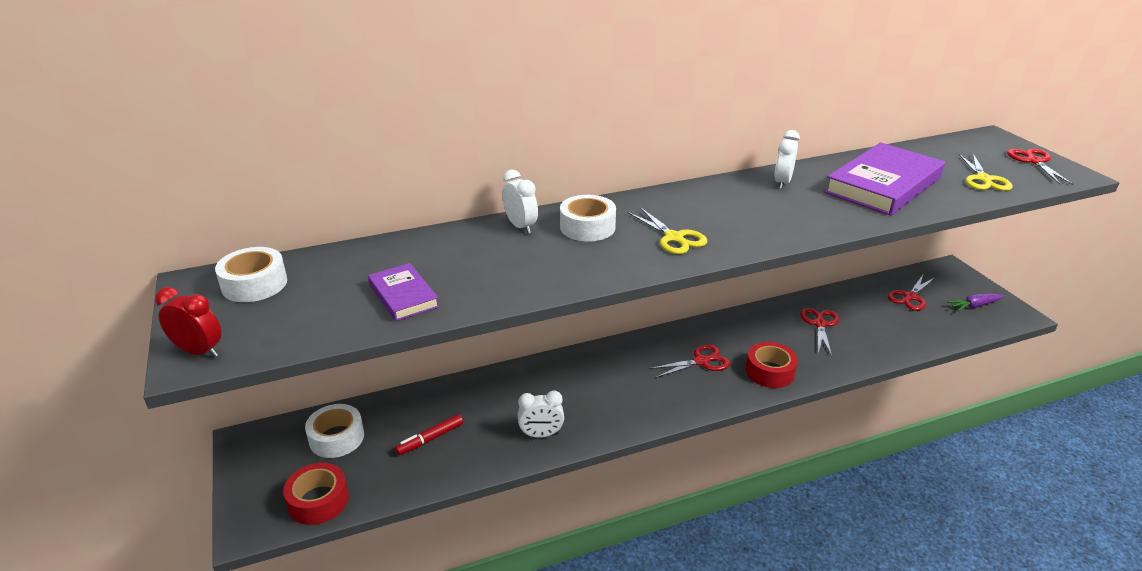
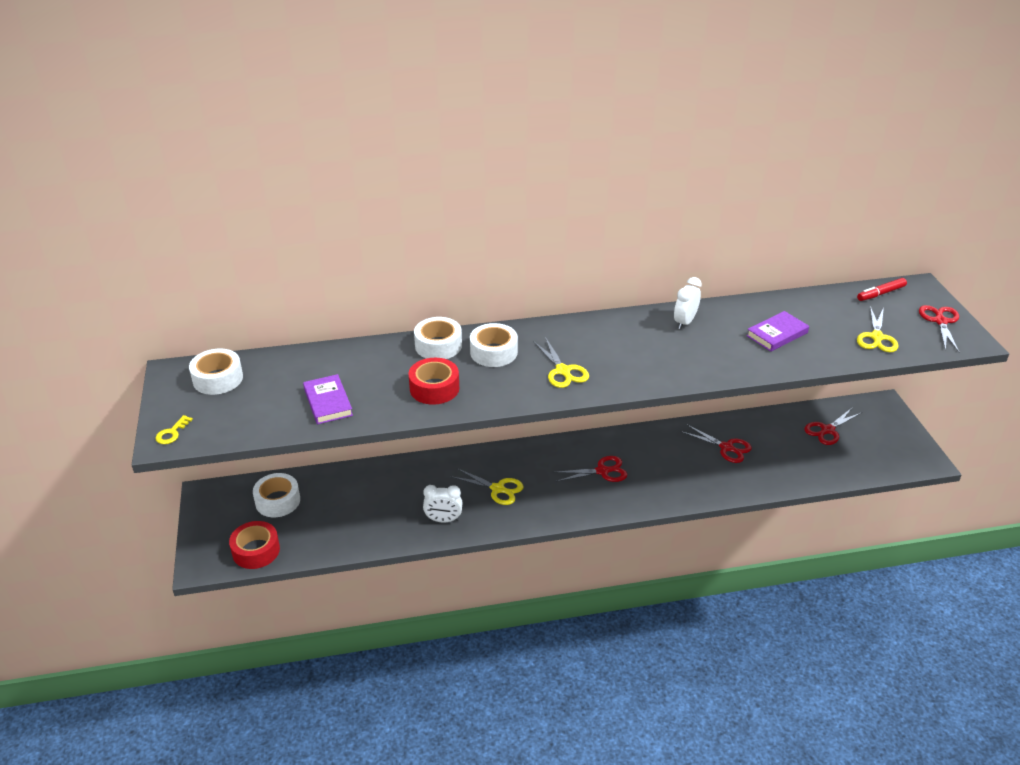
camera: 10 degrees right, 5 degrees up
(199, 351) = (172, 433): red clock -> yellow key
(430, 439) = (352, 511): red marker -> red marker (880, 293)
(521, 226) = (438, 345): white clock -> white tape
(594, 393) = (498, 489): none -> yellow scissors
(770, 372) = (660, 488): red tape -> red tape (434, 388)
(820, 324) = (727, 448): red scissors -> red scissors turned 105 degrees clockwise
(883, 185) = (777, 334): purple book -> purple book, size x0.52
(974, 306) = (887, 446): purple carrot -> none

